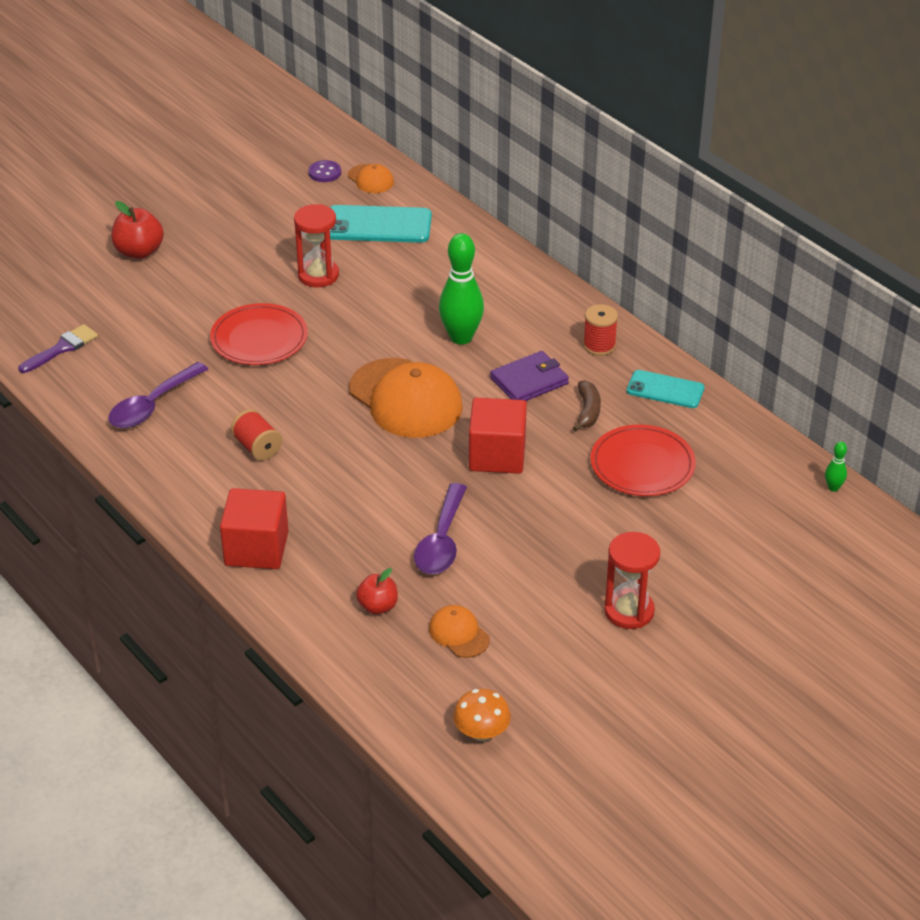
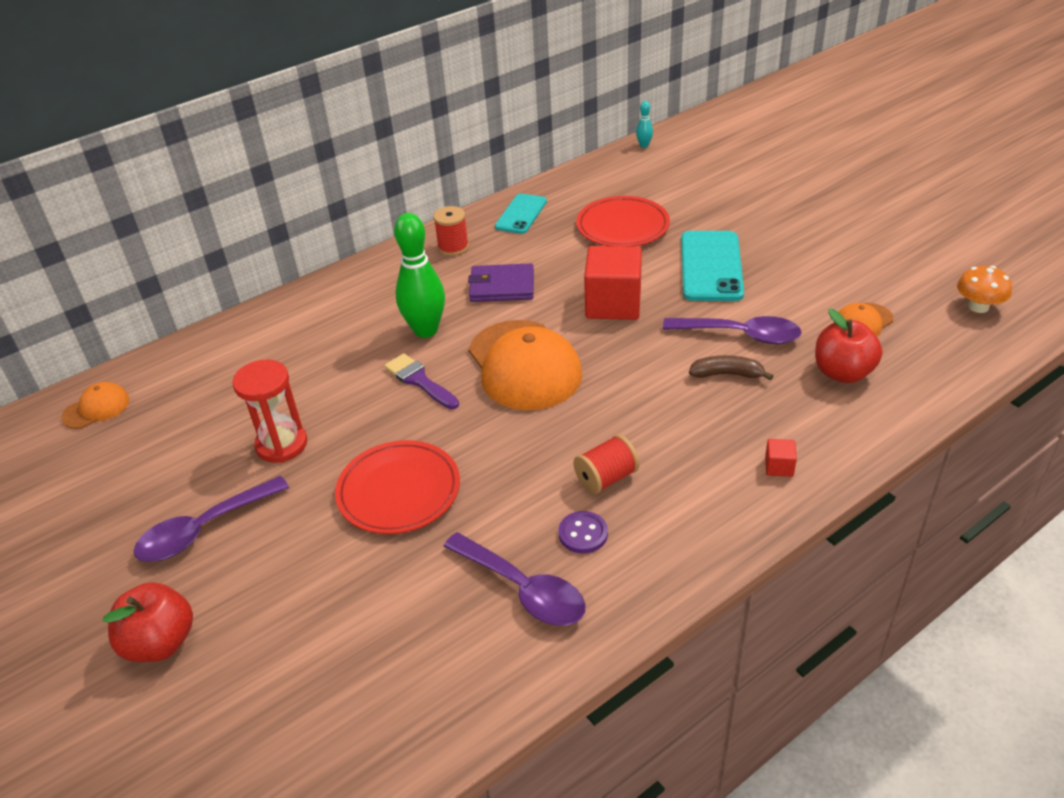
camera: 85 degrees left, 0 degrees up
(62, 348) = (380, 719): purple brush -> purple brush (419, 381)
(234, 252) = (203, 529): none -> purple spoon
(256, 549) = (779, 467): red cube -> red cube, size x0.42
(324, 173) = (59, 450): purple button -> purple button (583, 534)
(378, 225) = (197, 398): turquoise phone -> turquoise phone (711, 266)
(378, 606) = (842, 373): red apple -> red apple, size x1.52
(405, 399) = (524, 365): orange cap -> orange cap turned 105 degrees clockwise
(529, 381) = (502, 286): purple wallet -> purple wallet turned 60 degrees counterclockwise
(587, 411) = (549, 253): brown banana -> brown banana (727, 374)
(629, 611) = (806, 234): red hourglass -> none
(833, 487) = (644, 145): green bowling pin -> turquoise bowling pin

